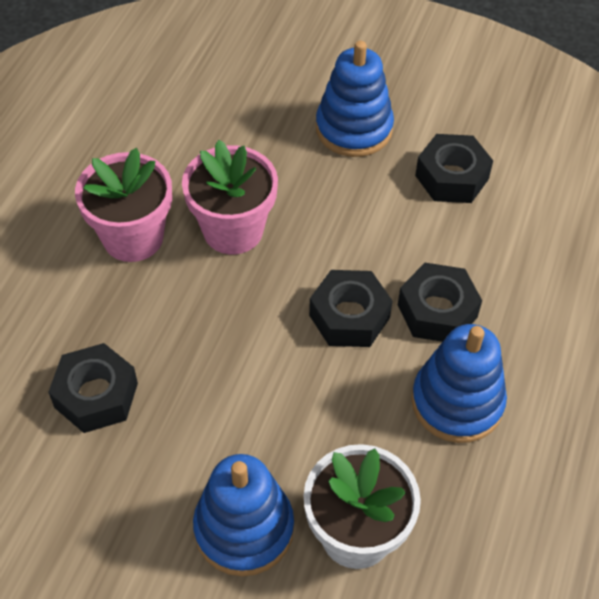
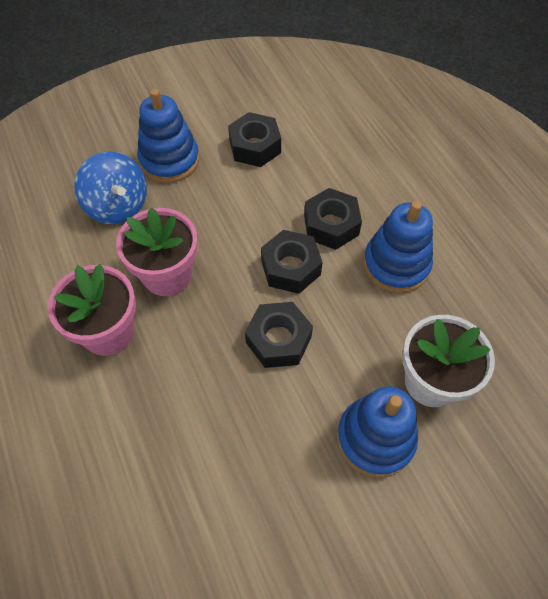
camera: 45 degrees left, 5 degrees up
(96, 395) = (201, 448): black nut -> black nut (278, 340)
(260, 135) = (118, 206): none -> blue spinning top

